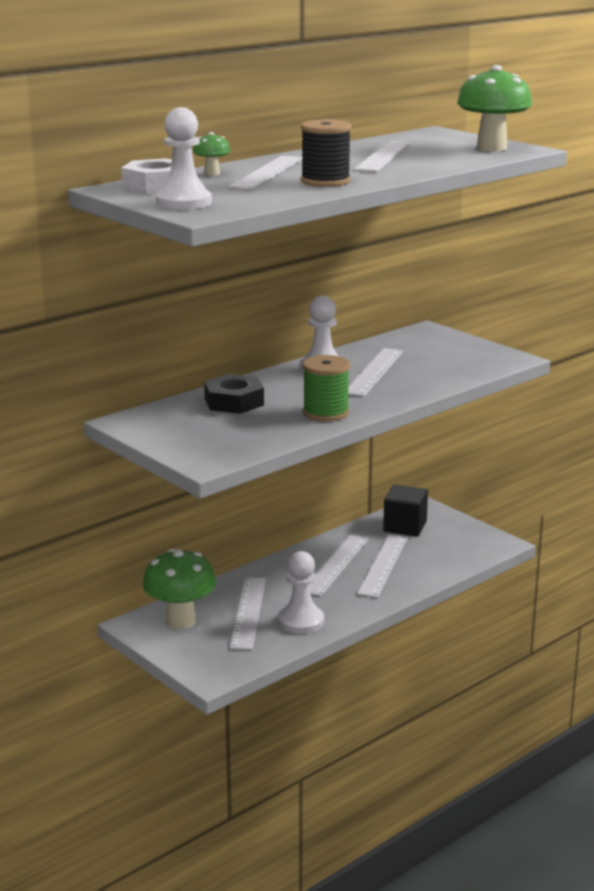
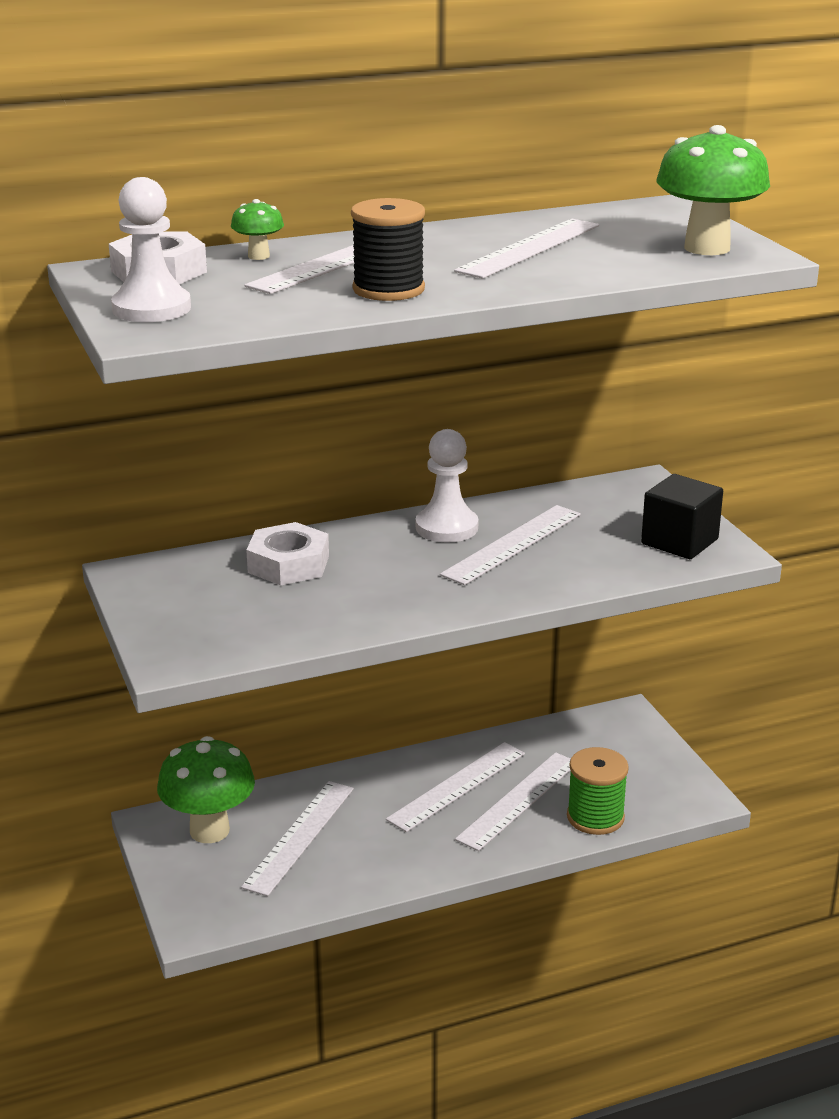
camera: 20 degrees right, 5 degrees up
(234, 402) = (288, 564): black nut -> white nut
(301, 621) = (356, 866): white pawn -> none
(325, 413) = (391, 604): green spool -> green spool (595, 817)
(405, 526) = (586, 743): black cube -> black cube (679, 541)

